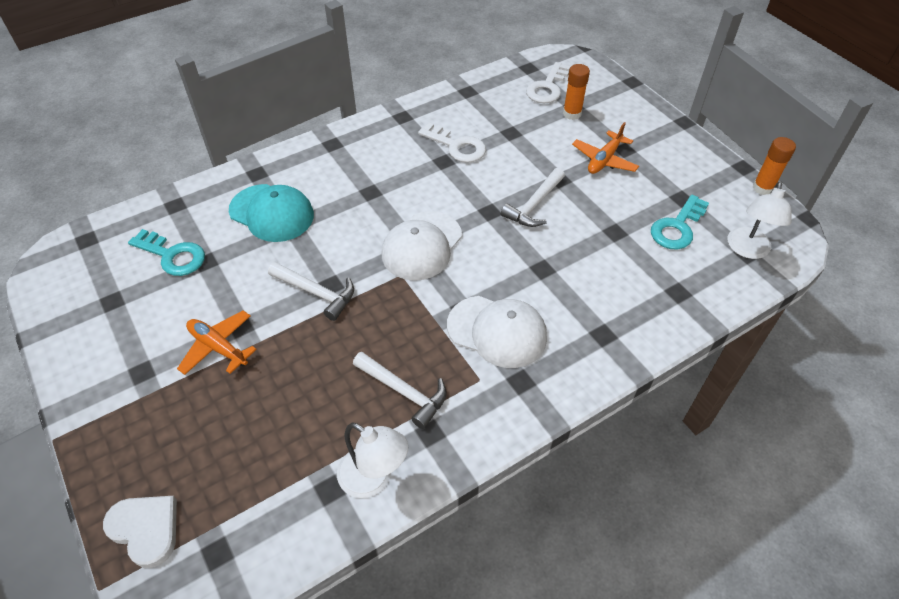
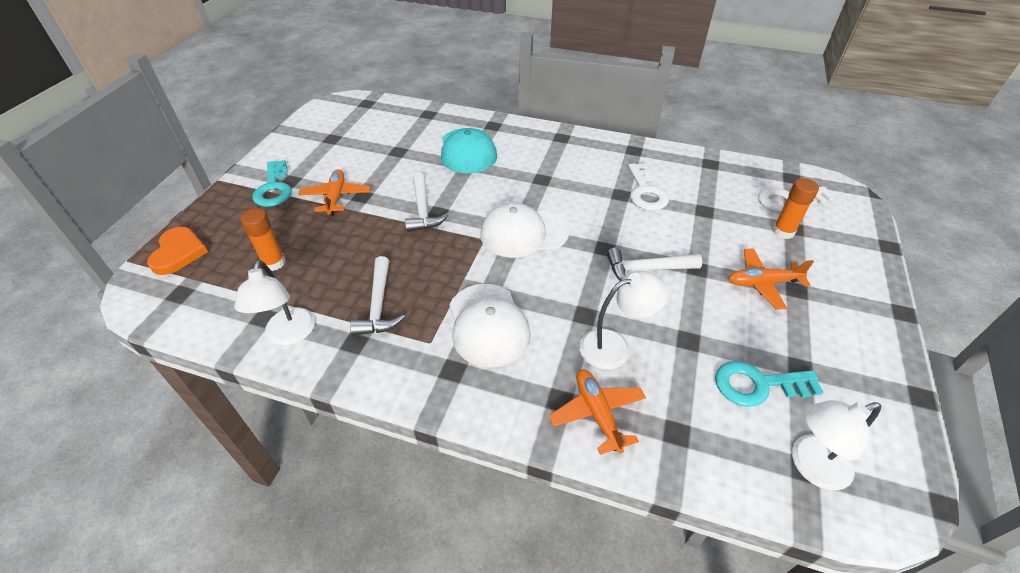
camera: 50 degrees right, 5 degrees down
(146, 529) = (178, 253): white heart -> orange heart
(172, 255) = (388, 137): turquoise key -> turquoise key (274, 188)
(585, 273) = (614, 346): none -> white lamp
(631, 322) = (597, 413): none -> orange plane
(763, 188) = (920, 432): orange glue stick -> orange glue stick (274, 263)

